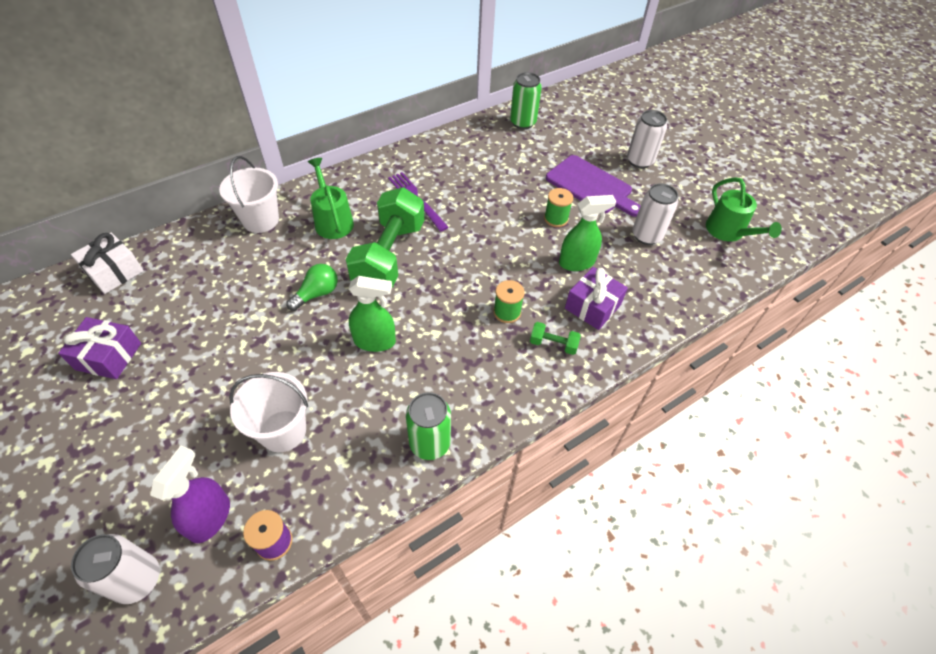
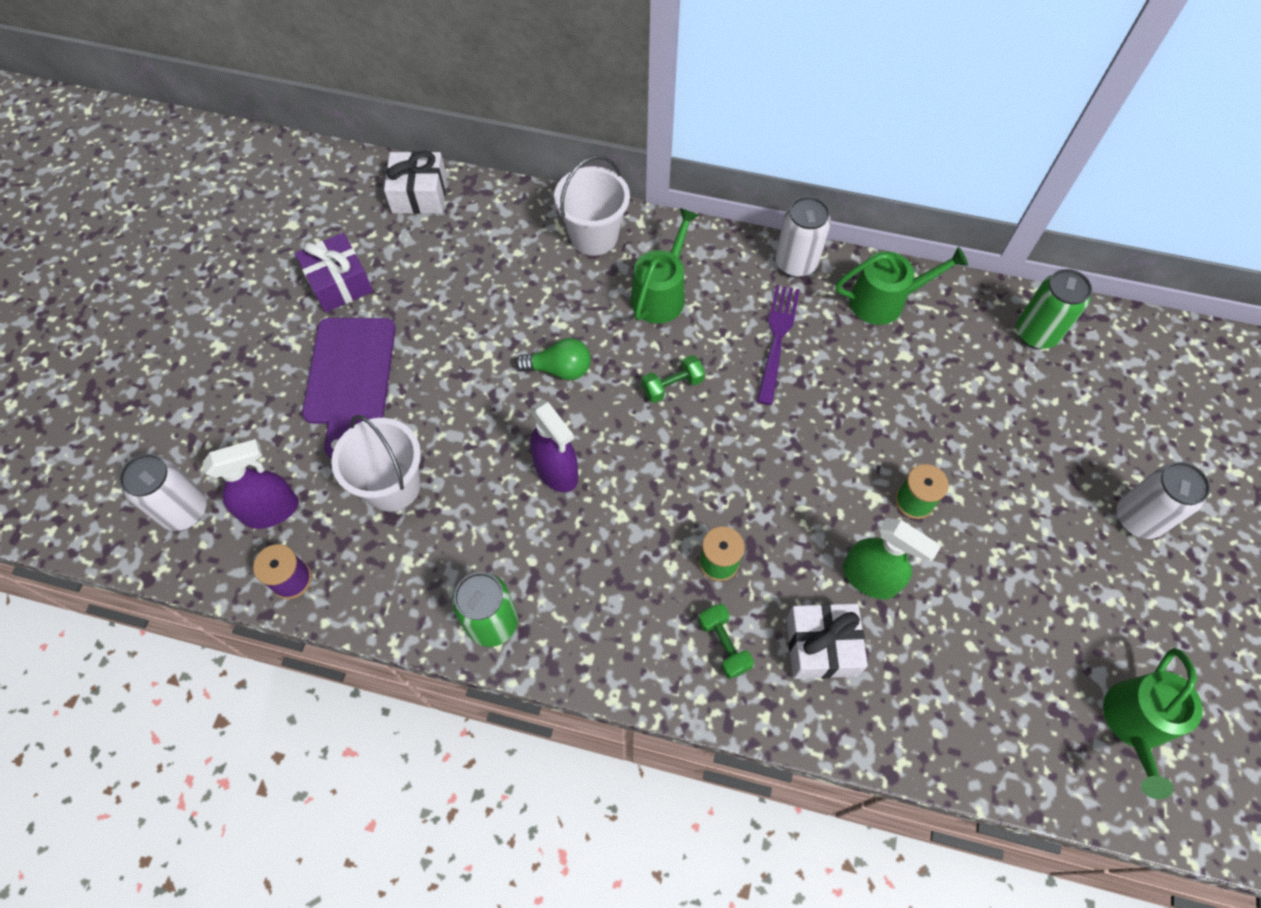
camera: 50 degrees right, 10 degrees up
(375, 341) = (556, 471): green spray bottle -> purple spray bottle
(389, 256) = (672, 386): green dumbbell -> green dumbbell, size x0.41
(446, 151) = (884, 301): none -> green watering can
(591, 186) = (1017, 498): purple cutting board -> purple cutting board (350, 376)
(592, 306) = (821, 646): purple gift -> white gift
(646, 236) = (1006, 625): white can -> white can (796, 263)

